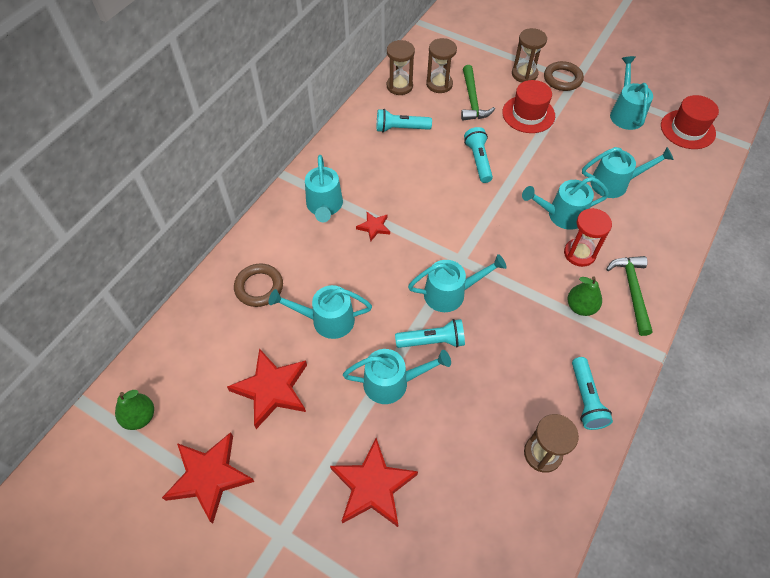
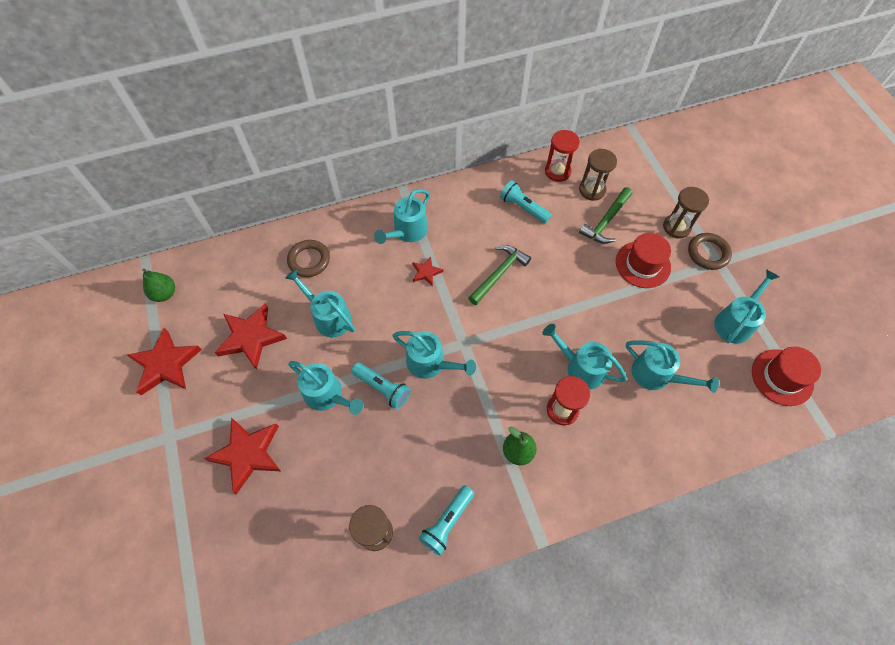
camera: 40 degrees right, 5 degrees up
(399, 86) = (557, 171): brown hourglass -> red hourglass
(478, 160) = (558, 275): turquoise flashlight -> none
(632, 291) = (574, 473): green hammer -> green hammer (499, 274)

